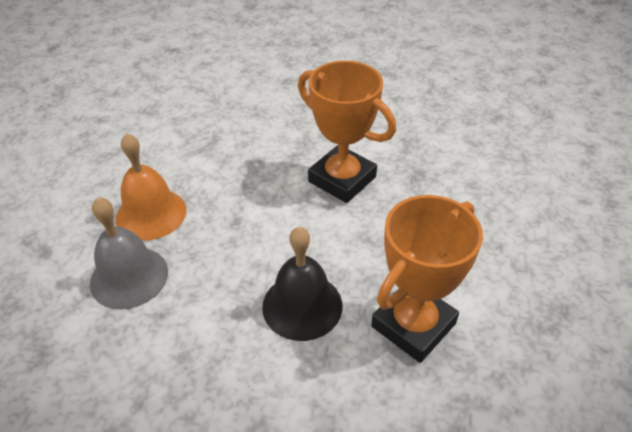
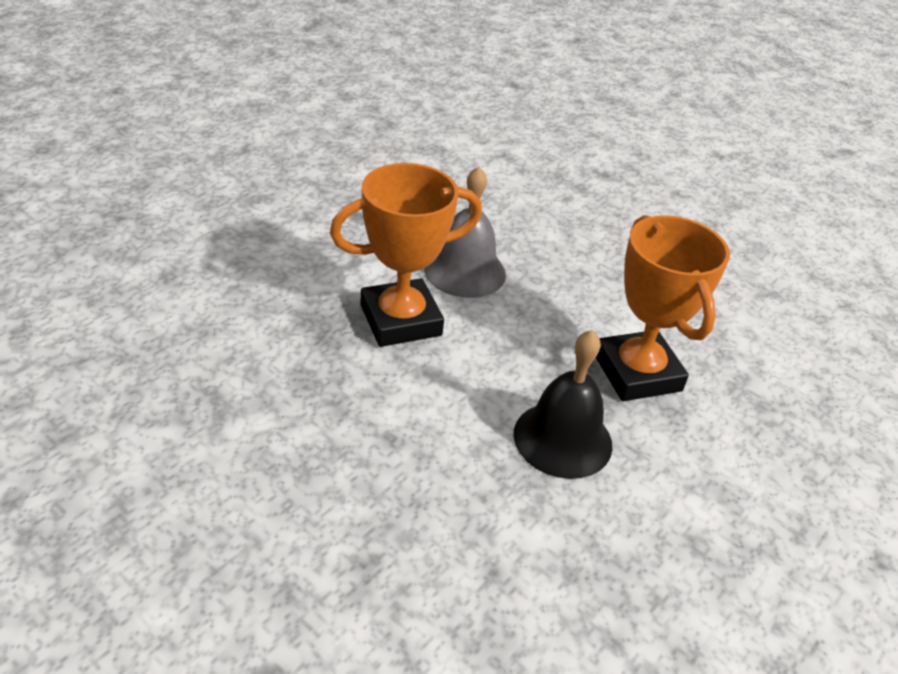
camera: 65 degrees left, 5 degrees down
(129, 277) = (404, 582): grey bell -> grey bell (465, 271)
(151, 214) = (301, 516): orange bell -> none

